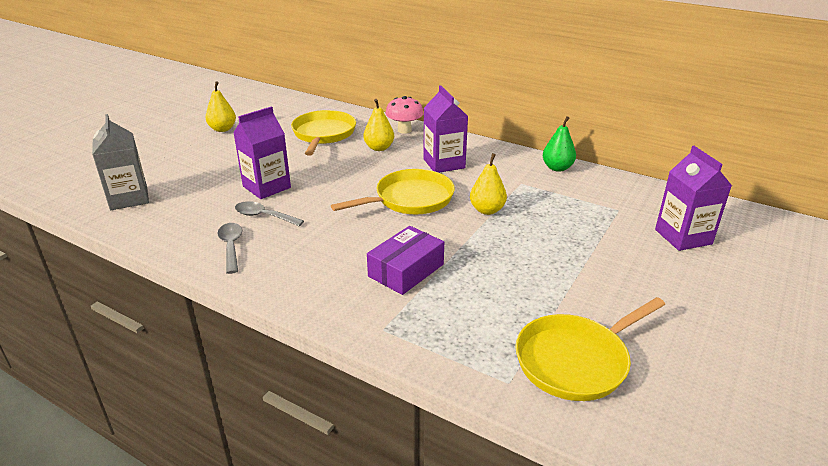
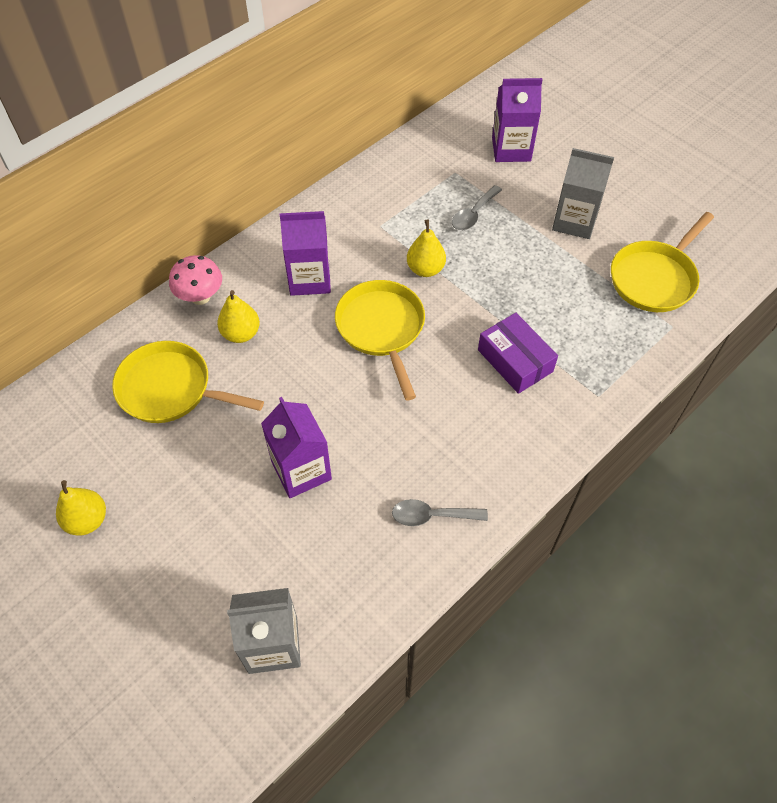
camera: 75 degrees left, 25 degrees up
(264, 216) = (374, 478): grey spoon -> grey spoon (473, 214)
(557, 168) = (359, 186): green pear -> none
(576, 360) = (655, 278): yellow pan -> yellow pan turned 60 degrees clockwise
(616, 289) = (574, 221): none -> grey carton

